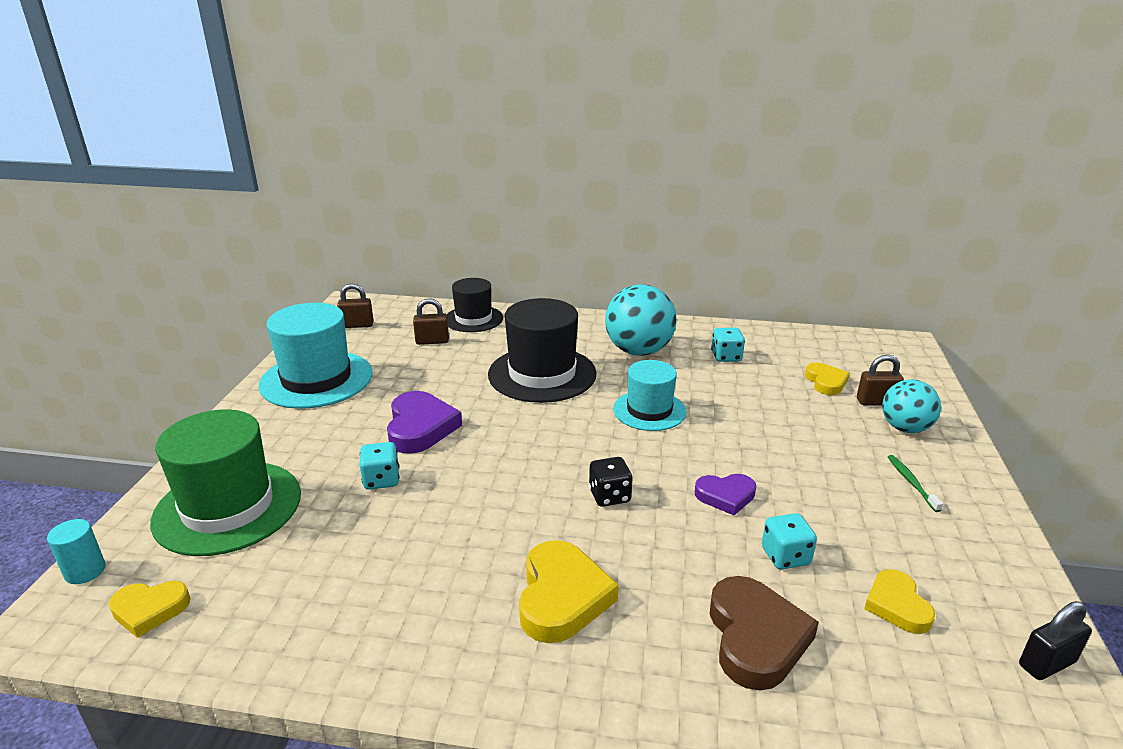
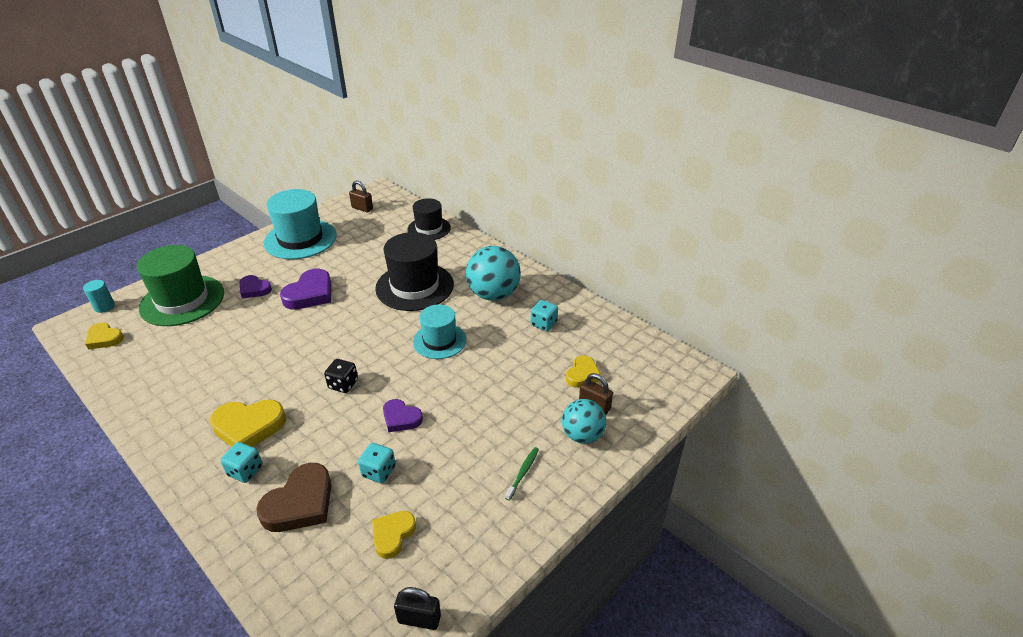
camera: 35 degrees right, 10 degrees up
(330, 452) = (254, 289): none -> purple heart
(381, 480) = (256, 317): turquoise dice -> turquoise dice (245, 471)
(432, 341) = (386, 236): brown padlock -> none
(562, 597) = (249, 427): yellow heart -> yellow heart turned 45 degrees clockwise

